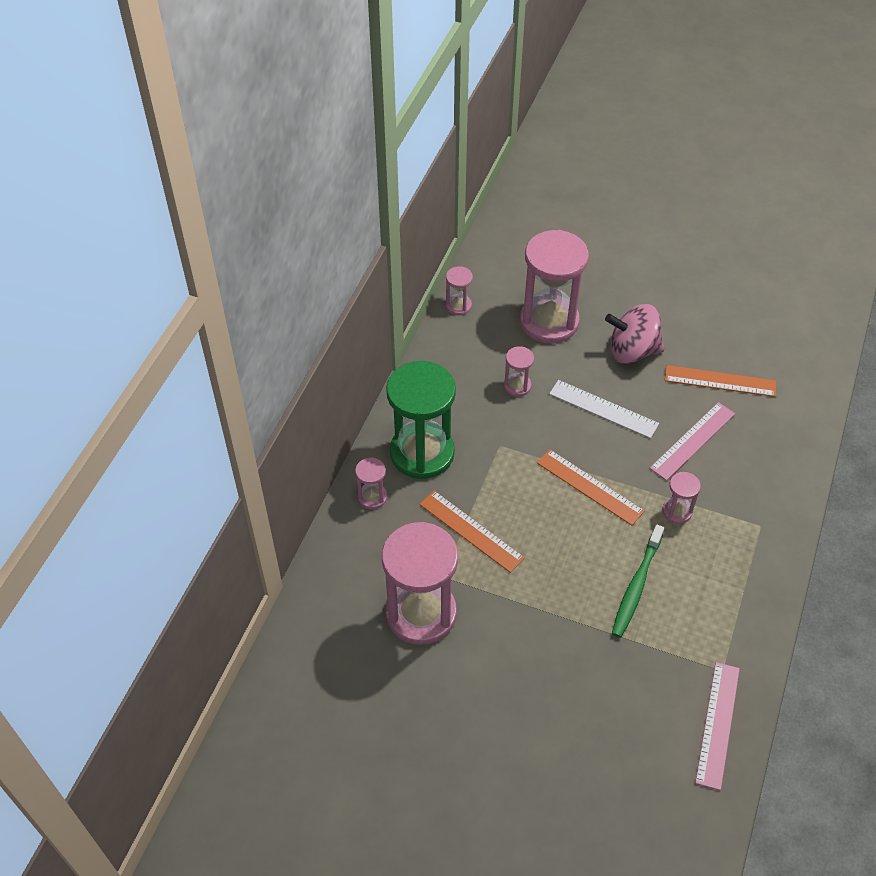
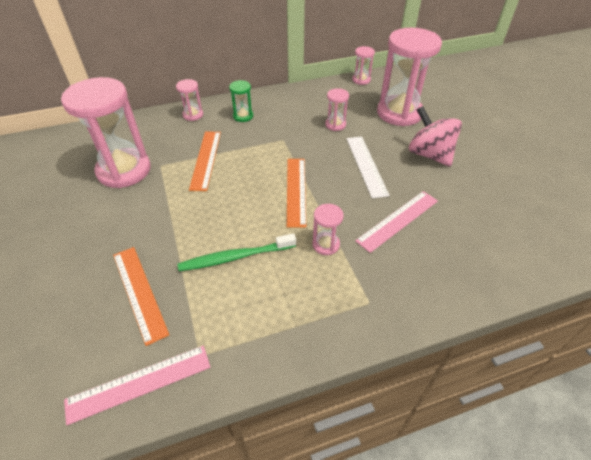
camera: 50 degrees right, 5 degrees down
(422, 453) = (243, 116): green hourglass -> green hourglass, size x0.45
(692, 440) = (398, 220): pink ruler -> pink ruler turned 45 degrees counterclockwise
(720, 381) = (469, 207): orange ruler -> orange ruler (139, 292)

